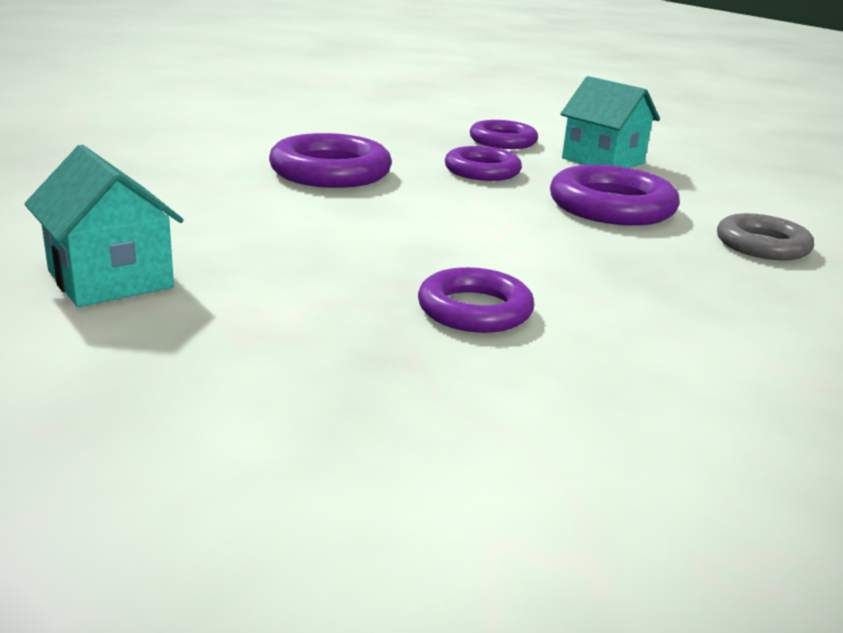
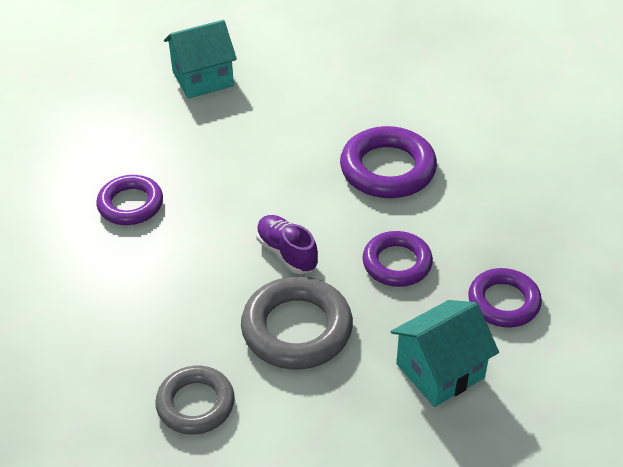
camera: 105 degrees right, 20 degrees up
(503, 213) = (286, 253): none -> purple shoe
(611, 207) = (297, 329): purple ring -> grey ring

